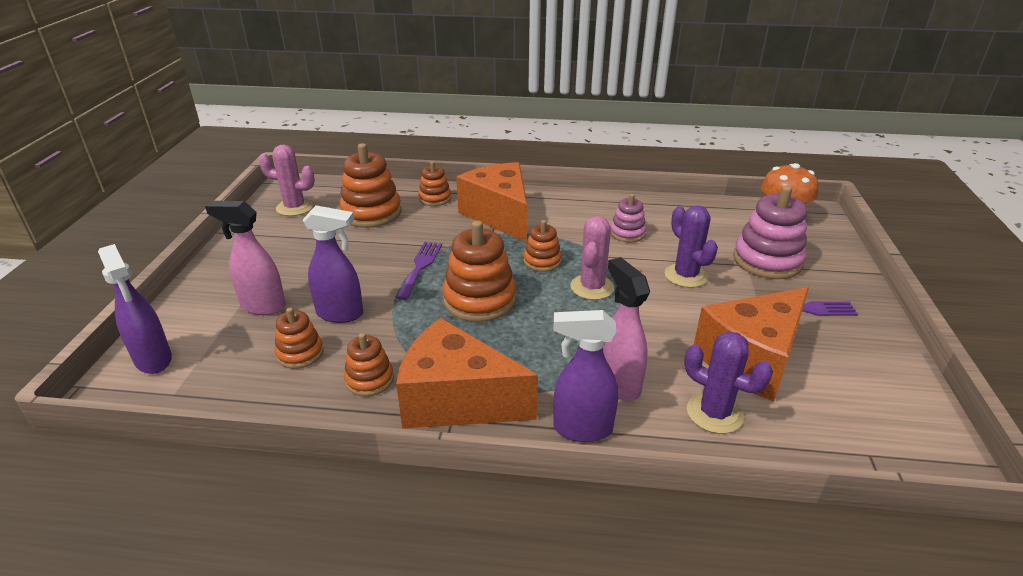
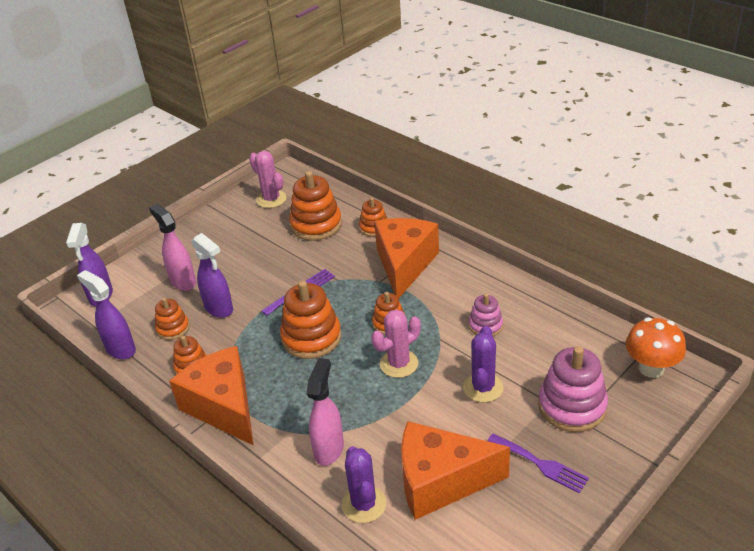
camera: 40 degrees right, 5 degrees up
(581, 429) = (272, 466): purple spray bottle -> purple spray bottle (120, 349)

